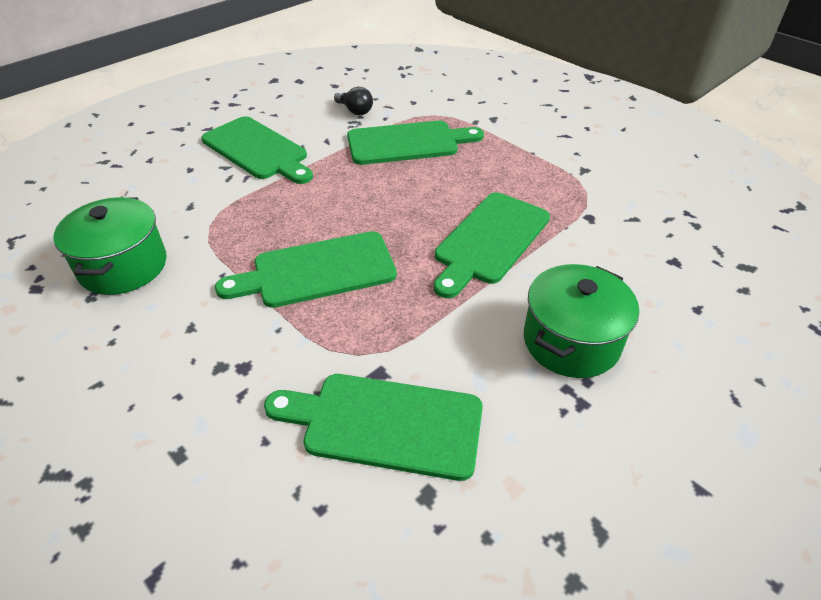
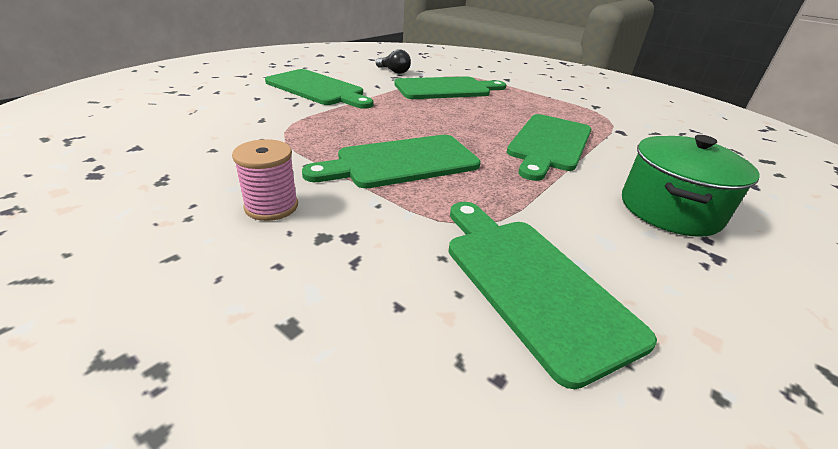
camera: 10 degrees left, 10 degrees down
(123, 266) = (197, 158): green pot -> none
(182, 330) = (271, 206): none -> pink spool
(384, 424) = (531, 283): green cutting board -> green cutting board turned 60 degrees clockwise

